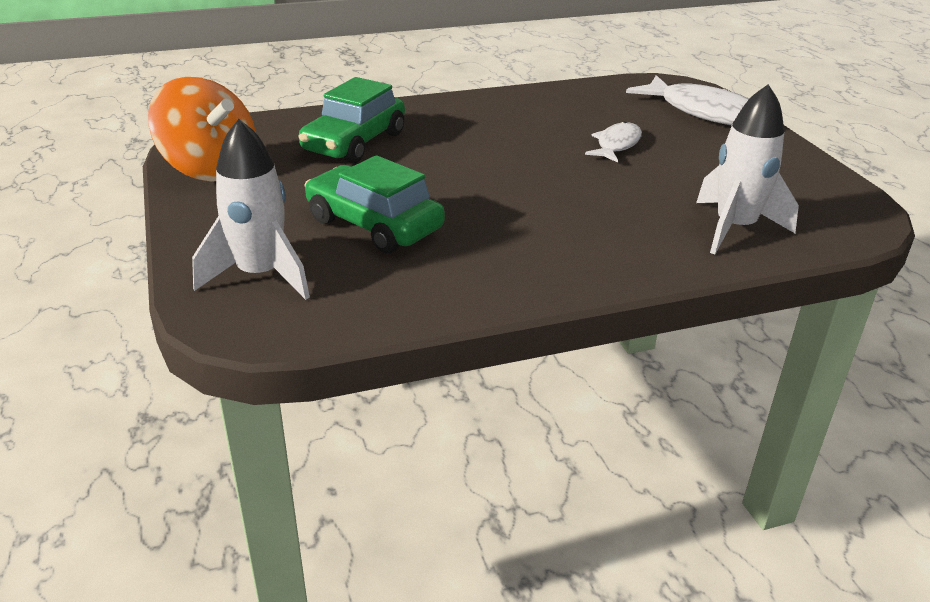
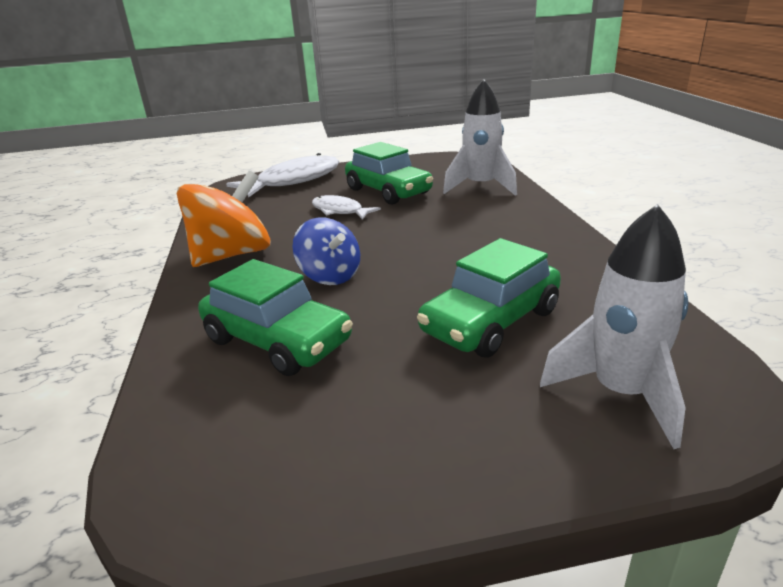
camera: 80 degrees left, 5 degrees down
(210, 169) = (318, 476): orange spinning top -> orange spinning top (232, 255)
(459, 152) = (330, 276): none -> blue spinning top
(690, 167) = (388, 191): none -> green car

